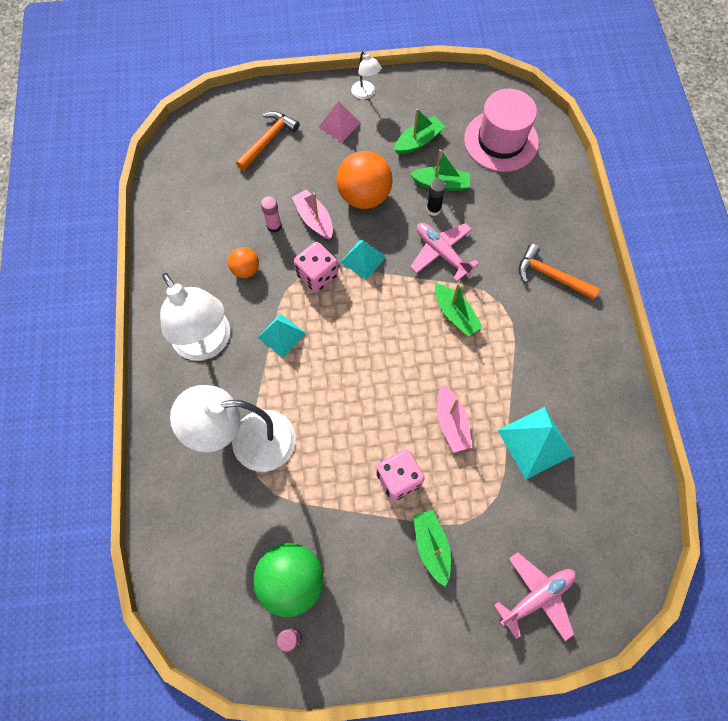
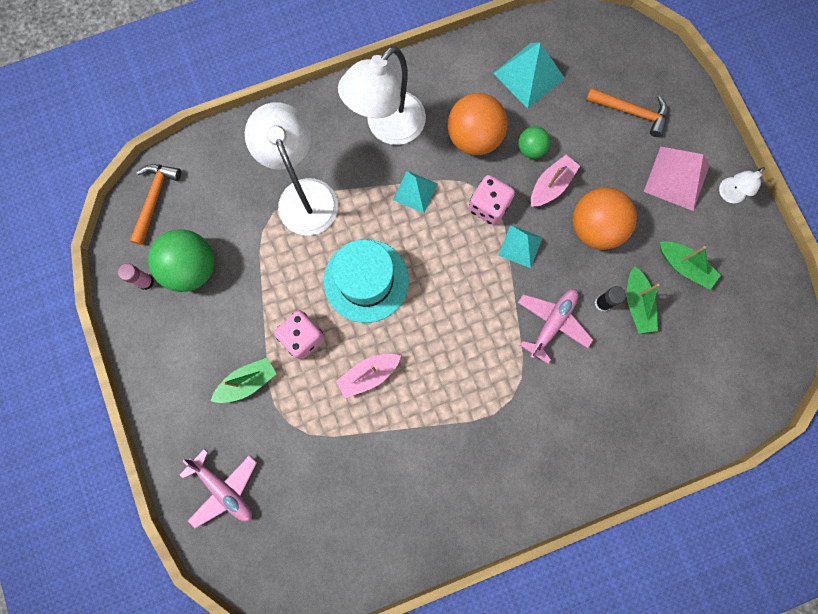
camera: 75 degrees right, 10 degrees up
(246, 270) = (474, 137): orange ball -> orange ball, size x1.87
(274, 226) = (531, 149): pink glue stick -> green ball
(339, 125) = (676, 178): pink pyramid -> pink pyramid, size x1.54
(357, 402) = (366, 281): none -> turquoise hat
(455, 314) = (485, 353): green boat -> none
(501, 141) = (717, 358): pink hat -> none
(535, 442) = (370, 461): turquoise pyramid -> turquoise pyramid (528, 75)
(551, 276) = (560, 445): orange hammer -> orange hammer (154, 199)

